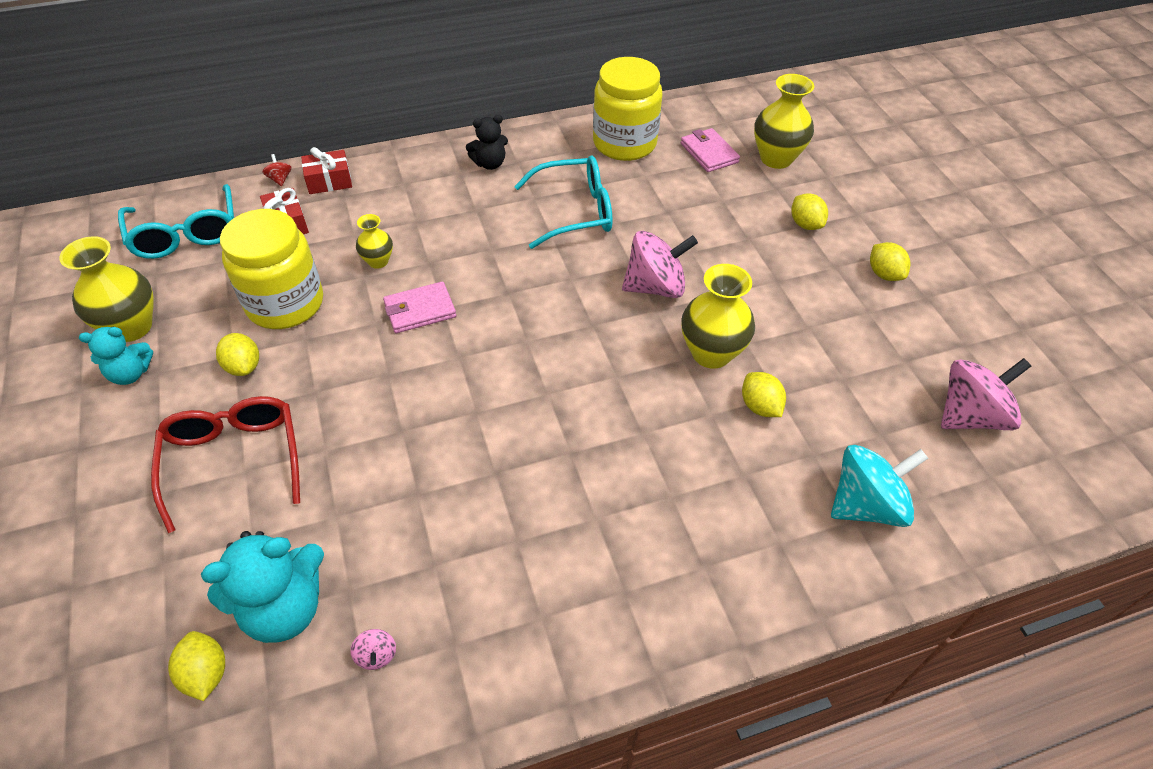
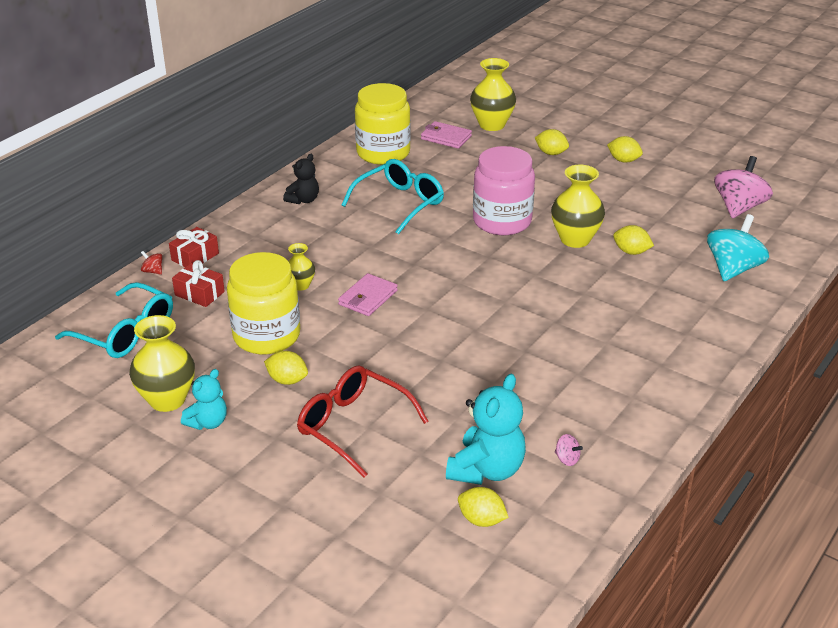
camera: 35 degrees left, 15 degrees down
(655, 287) = (502, 221): pink spinning top -> pink jar

